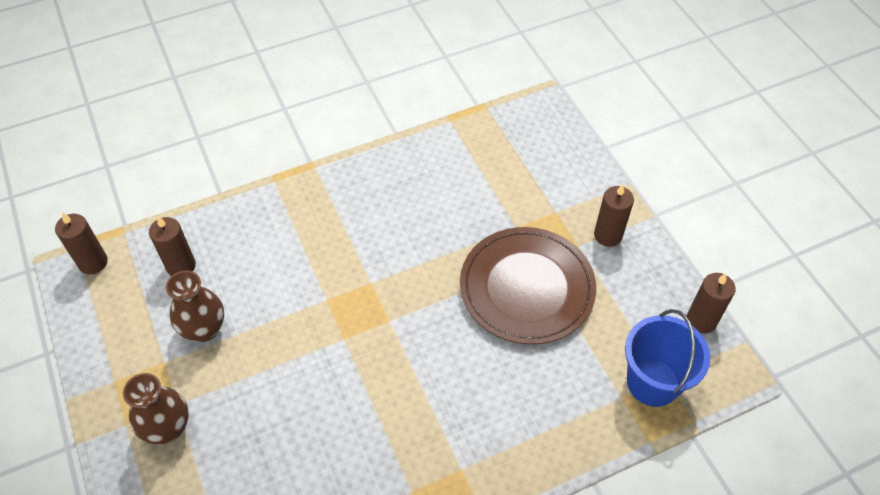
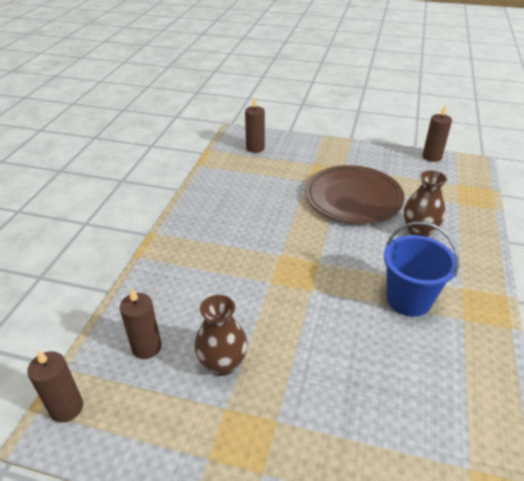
camera: 50 degrees left, 15 degrees down
(168, 428) = (295, 440): brown vase -> brown vase (419, 231)
(608, 235) = (348, 156): brown candle -> brown candle (255, 148)
(653, 382) = (457, 189): blue bucket -> blue bucket (408, 299)

